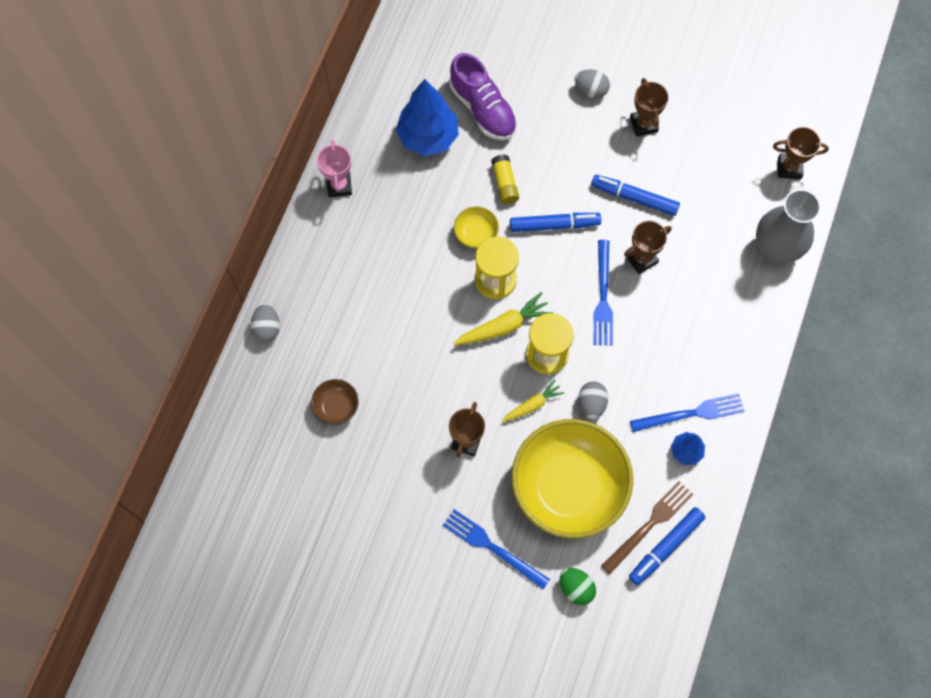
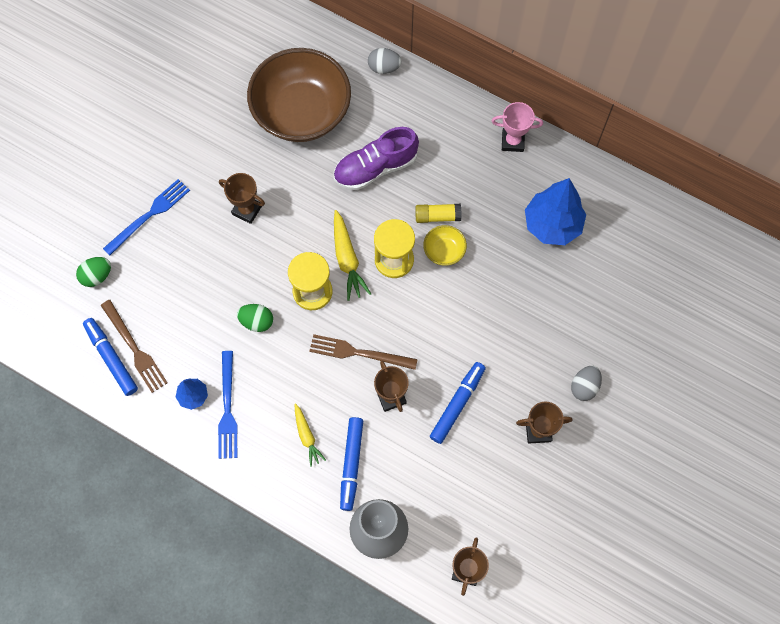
camera: 100 degrees right, 0 degrees up
(336, 406) = (301, 112): brown bowl -> brown bowl, size x2.46
(483, 109) = (576, 279): purple shoe -> purple shoe (375, 168)
(505, 183) = (492, 285): yellow glue stick -> yellow glue stick (437, 216)
(533, 404) = (267, 271): yellow carrot -> yellow carrot (307, 437)
(554, 225) = (441, 323): blue marker -> blue marker (351, 464)
(568, 487) = (186, 287): yellow bowl -> none
(591, 404) = (257, 321): grey egg -> green egg
(603, 297) = (359, 353): blue fork -> brown fork

